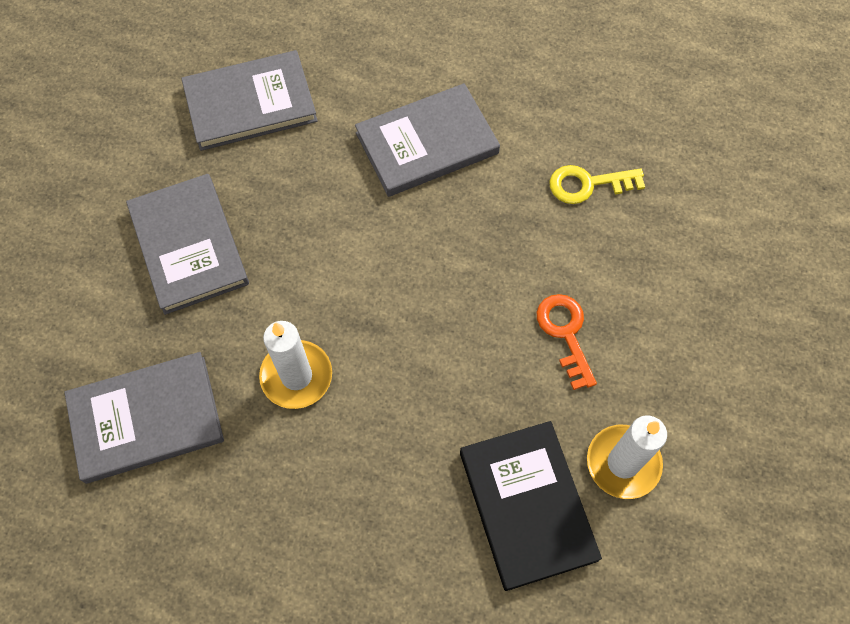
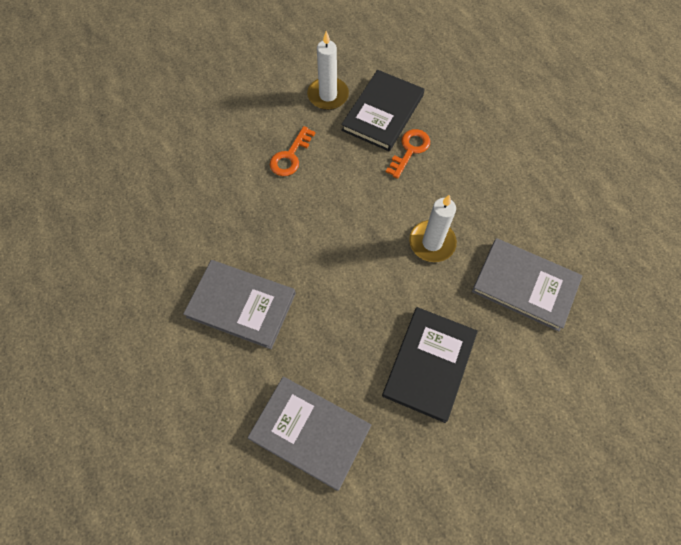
camera: 135 degrees left, 0 degrees up
(189, 246) = (429, 364): grey book -> black book
(436, 478) = (410, 150): none -> orange key
(588, 184) = (193, 208): yellow key -> none

